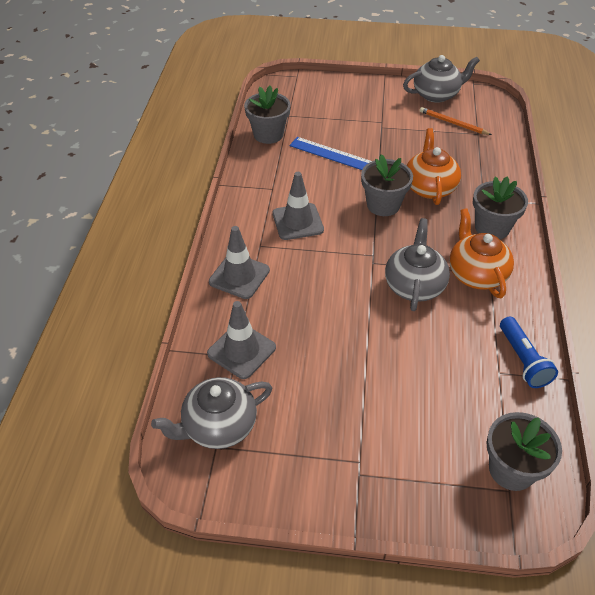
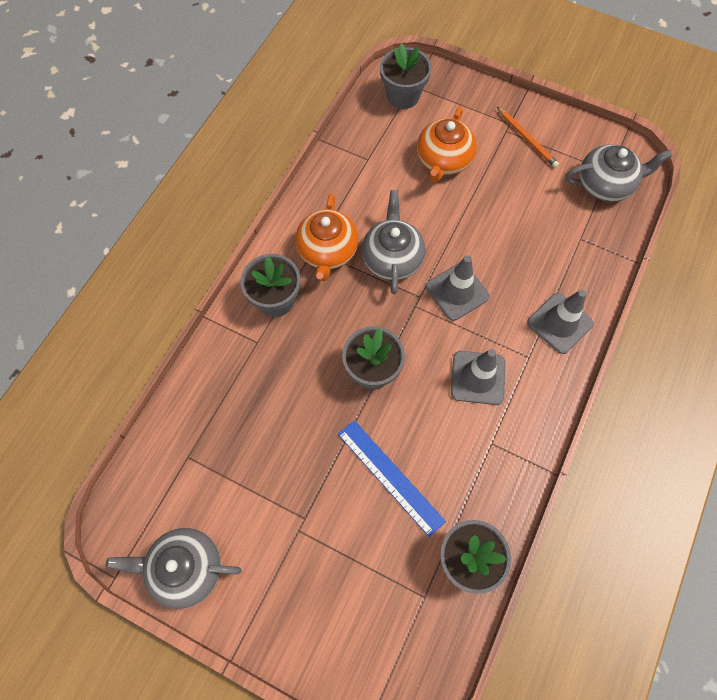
camera: 160 degrees left, 20 degrees up
(241, 350) = (574, 242): grey traffic cone -> grey traffic cone (457, 292)
(414, 285) = (392, 258): grey teapot -> grey teapot turned 150 degrees clockwise
(429, 187) = (305, 380): orange teapot -> orange teapot (443, 161)
(453, 123) = (205, 490): orange pencil -> orange pencil (527, 139)
(522, 360) = (342, 162): blue flashlight -> none

